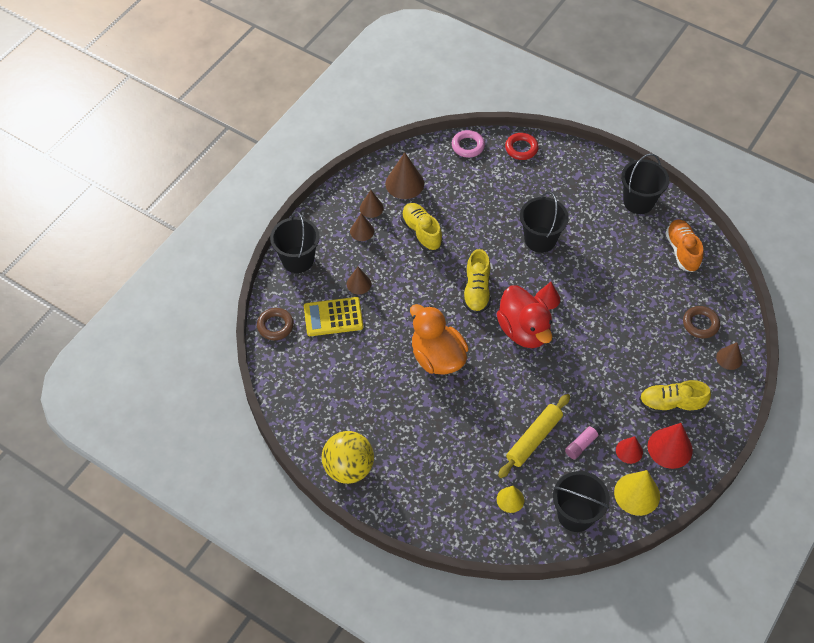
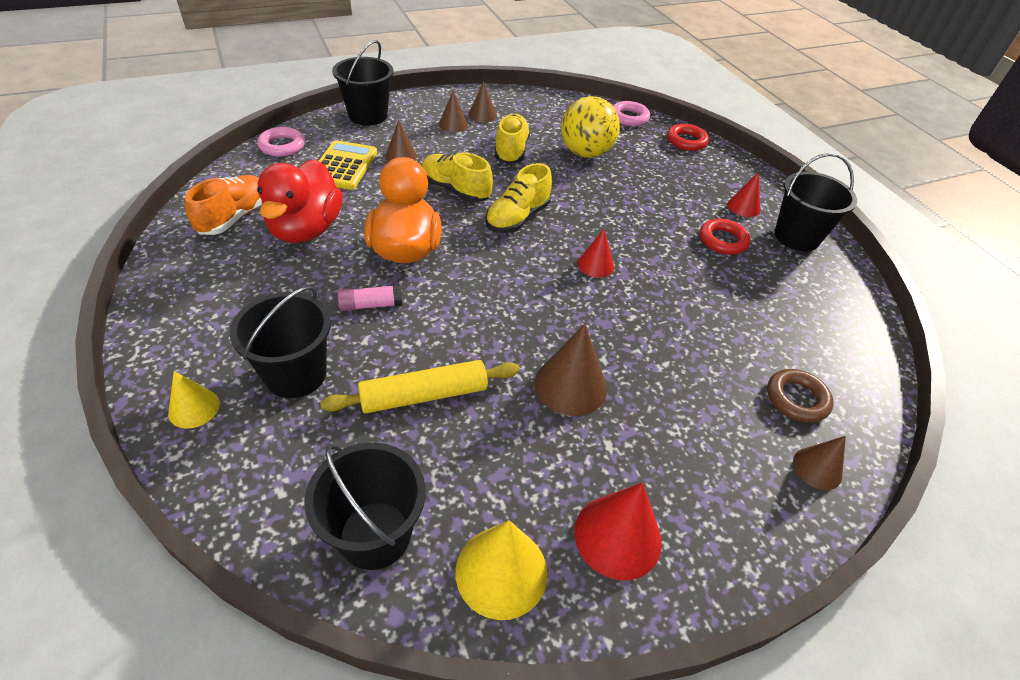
camera: 30 degrees right, 10 degrees down
(275, 326) = (282, 146): brown ring -> pink ring
(333, 317) = (343, 166): yellow calculator -> yellow calculator turned 75 degrees clockwise
(348, 468) = (176, 291): yellow ball -> yellow ball (585, 153)
(404, 183) = (535, 114): brown cone -> brown cone (570, 385)
(510, 499) = (309, 448): yellow cone -> yellow cone (194, 408)
(524, 330) = (535, 278): red duck -> red duck (306, 229)
(540, 239) = (638, 213): black bucket -> black bucket (296, 374)
(582, 444) = (484, 443): pink glue stick -> pink glue stick (371, 305)
(601, 232) = (723, 240): none -> red ring
(629, 451) = (546, 497): red cone -> red cone (743, 207)
(671, 404) = (669, 474): yellow shoe -> yellow shoe (455, 190)
(682, 251) = (825, 307): orange shoe -> orange shoe (235, 217)

